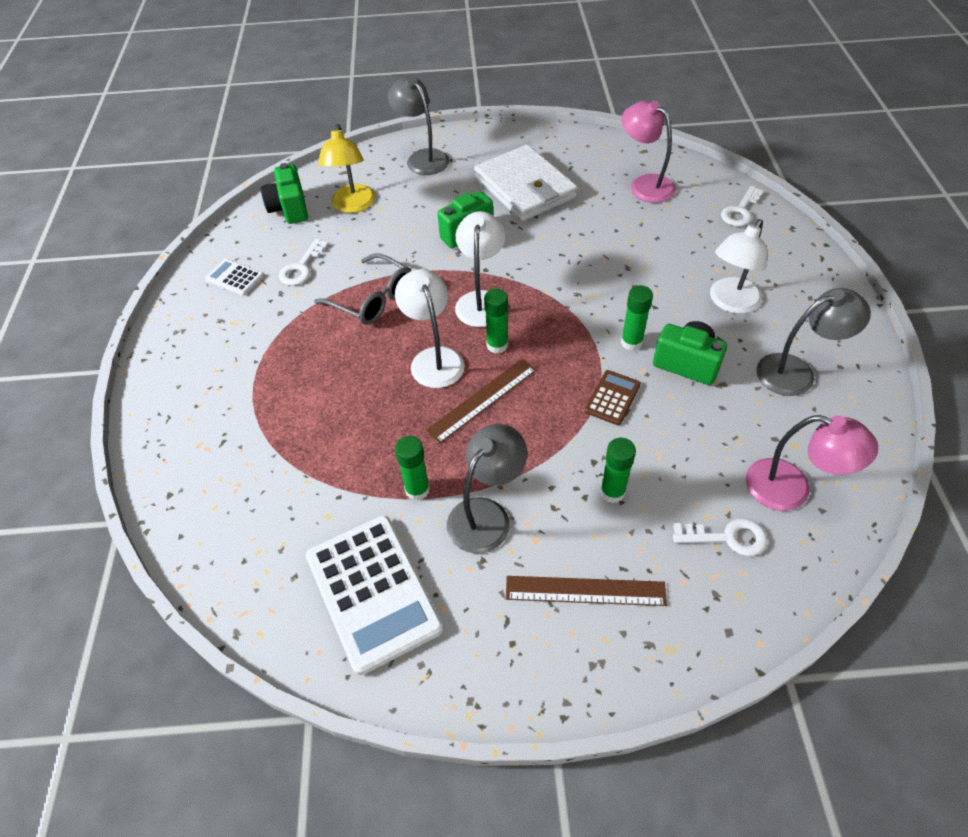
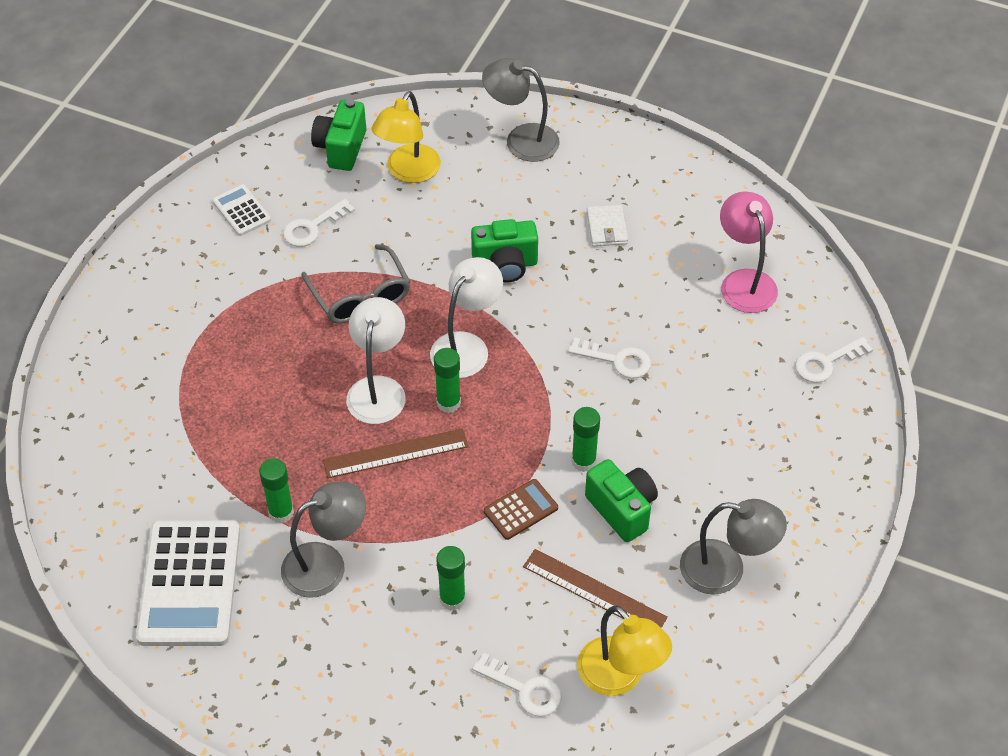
camera: 25 degrees right, 0 degrees up
(422, 158) = (521, 139): grey lamp -> grey lamp turned 60 degrees counterclockwise
(524, 188) = (607, 228): white wallet -> white wallet, size x0.43
(585, 590) = (365, 671): brown ruler -> brown ruler (594, 592)
(599, 265) = (617, 360): none -> white key
(730, 303) = (721, 465): white lamp -> none
(791, 489) = (620, 677): pink lamp -> yellow lamp

